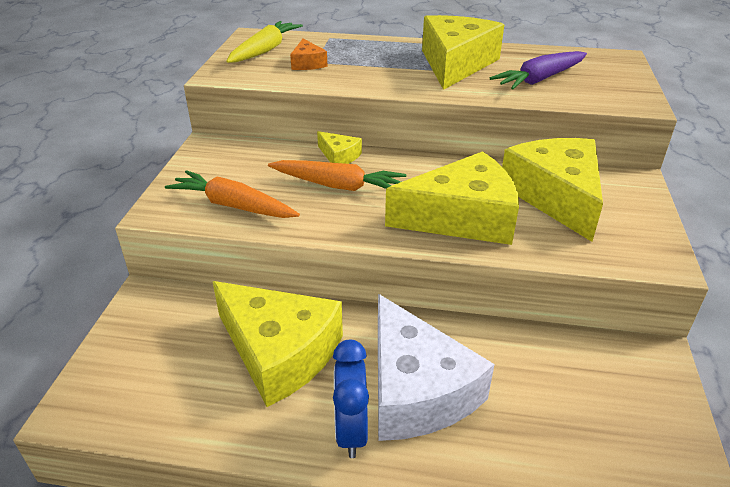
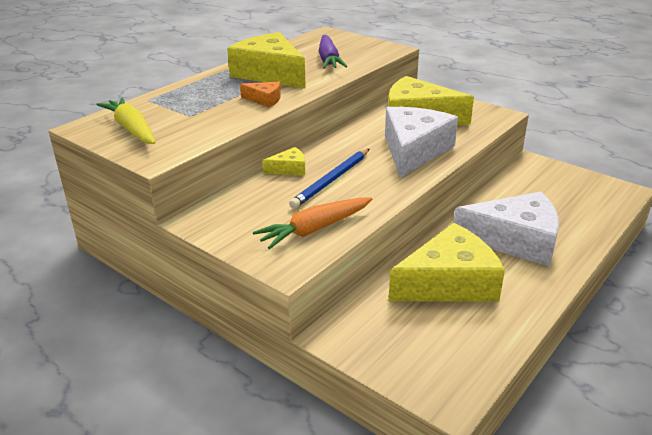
camera: 60 degrees left, 5 degrees down
(307, 63) = (189, 119): orange cheese -> orange cheese (264, 100)
(338, 186) = (332, 180): orange carrot -> blue pencil
(351, 430) = (536, 273): blue clock -> none
(462, 218) = (414, 151): yellow cheese -> white cheese

